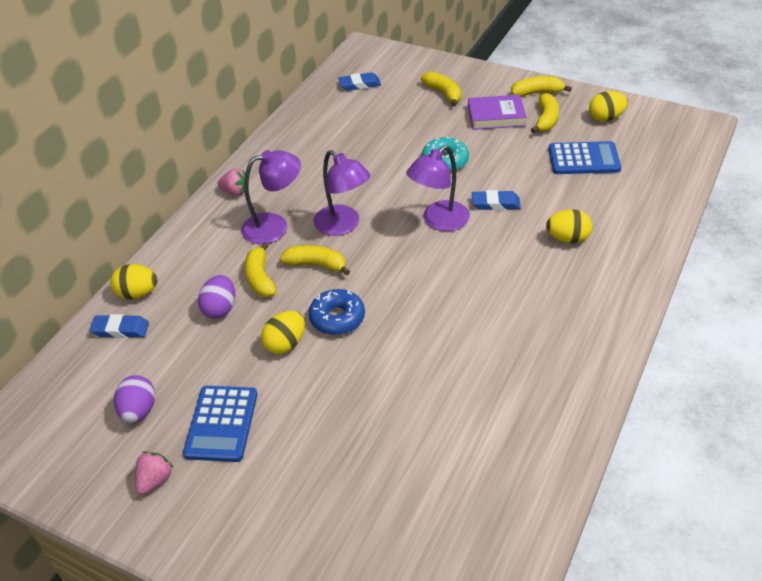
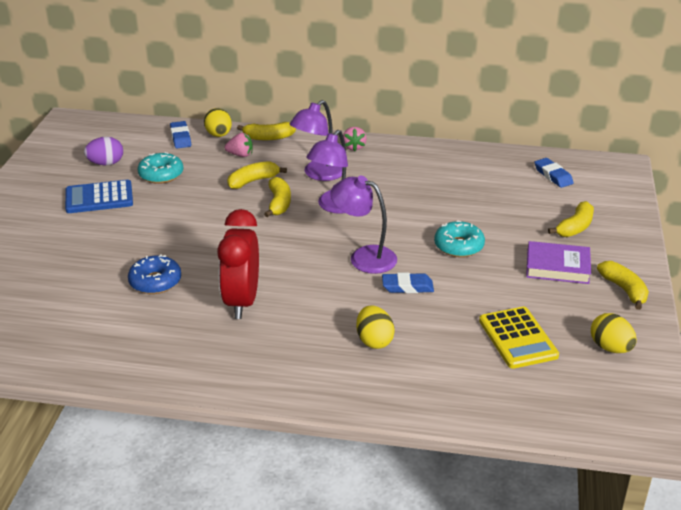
camera: 70 degrees right, 10 degrees down
(155, 480) = (47, 184): pink strawberry -> pink strawberry (240, 155)
(199, 357) = (161, 174): none -> turquoise donut
(220, 309) = (213, 171): purple egg -> none
(274, 226) = (318, 174): purple lamp -> purple lamp turned 75 degrees clockwise
(285, 344) = (183, 207): yellow egg -> none
(337, 318) = (219, 225): blue donut -> blue donut (155, 282)
(483, 318) = (242, 301): none -> red clock
(495, 203) = (407, 287): blue eraser -> blue eraser turned 75 degrees counterclockwise
(496, 116) = (557, 267): purple book -> purple book turned 60 degrees counterclockwise
(546, 120) = (575, 302): yellow banana -> yellow banana (268, 137)
(584, 159) = (518, 338): blue calculator -> yellow calculator

